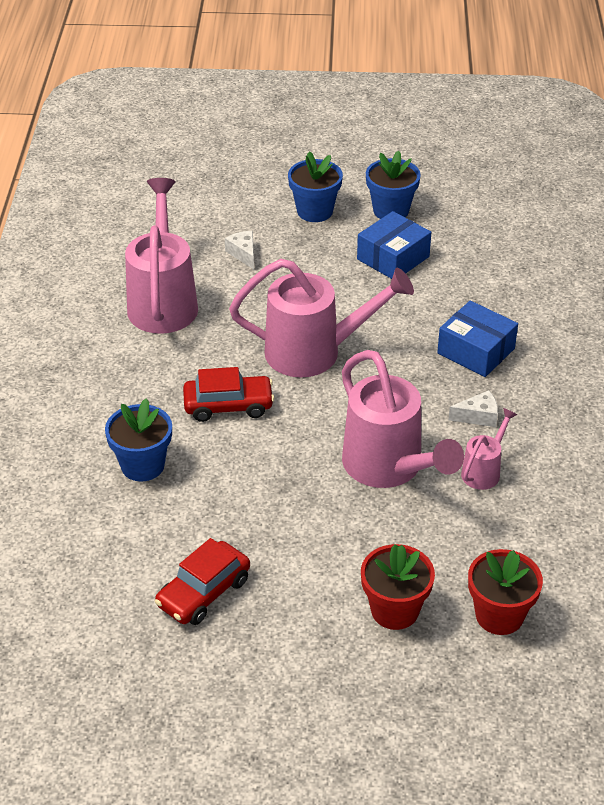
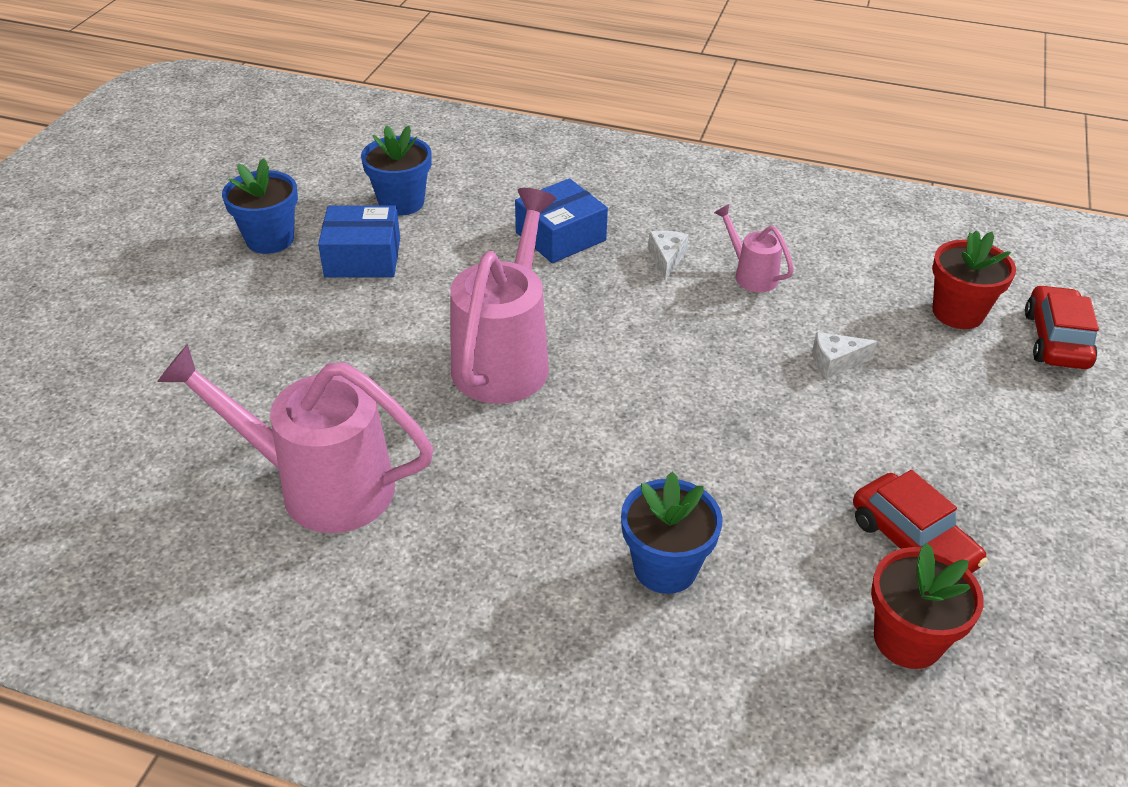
camera: 75 degrees left, 0 degrees up
(228, 405) = (575, 456): red car -> red car (1056, 340)
(243, 254) = (266, 383): white cheese -> white cheese (835, 362)
(315, 211) = (222, 300): blue flower pot -> blue flower pot (401, 202)
(389, 467) = (728, 340): pink watering can -> none
(393, 258) = (363, 258): blue box -> blue box turned 60 degrees counterclockwise
(394, 610) = (948, 383): red flower pot -> red flower pot (907, 639)

